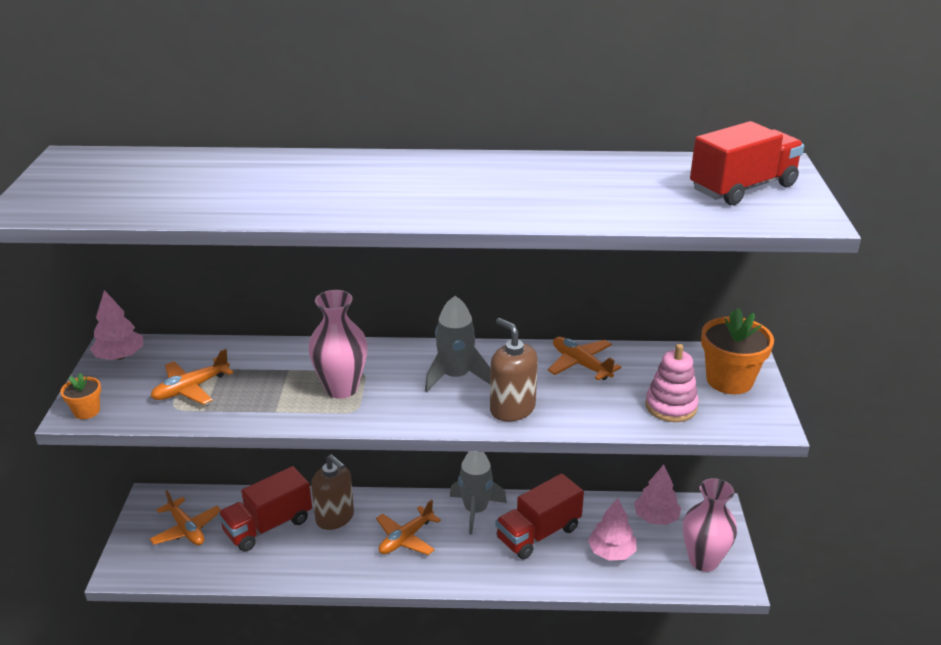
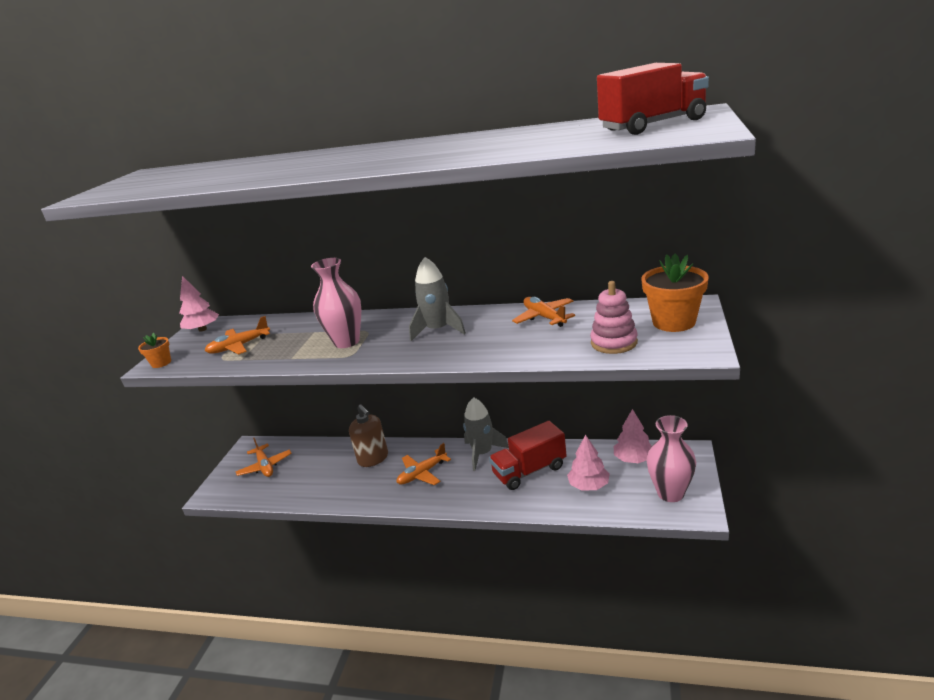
camera: 15 degrees right, 5 degrees down
(268, 526) = (323, 464): red truck -> none
(512, 409) = (475, 349): brown soap dispenser -> none

